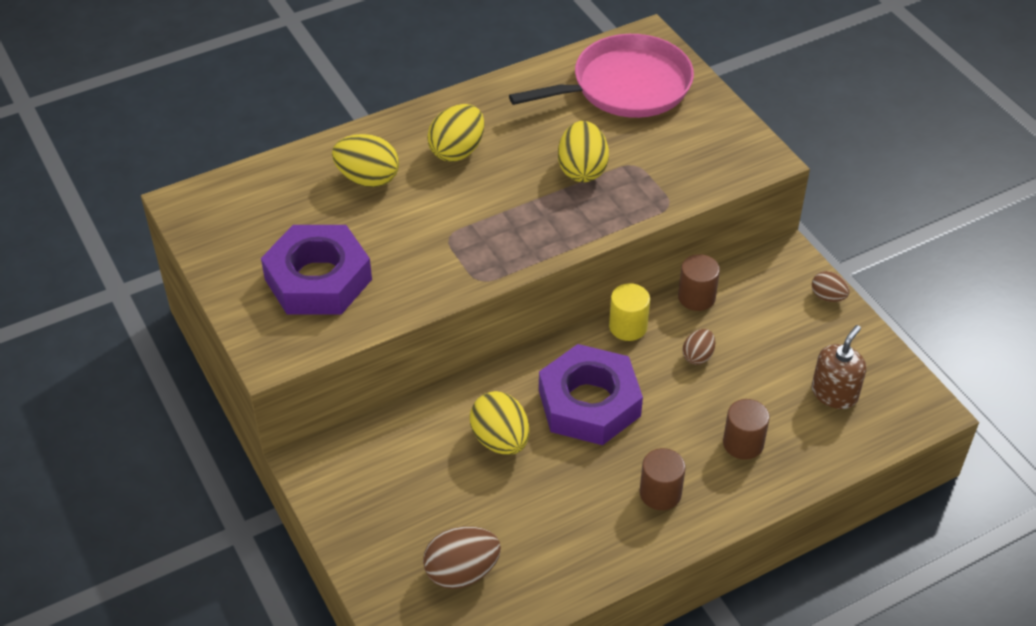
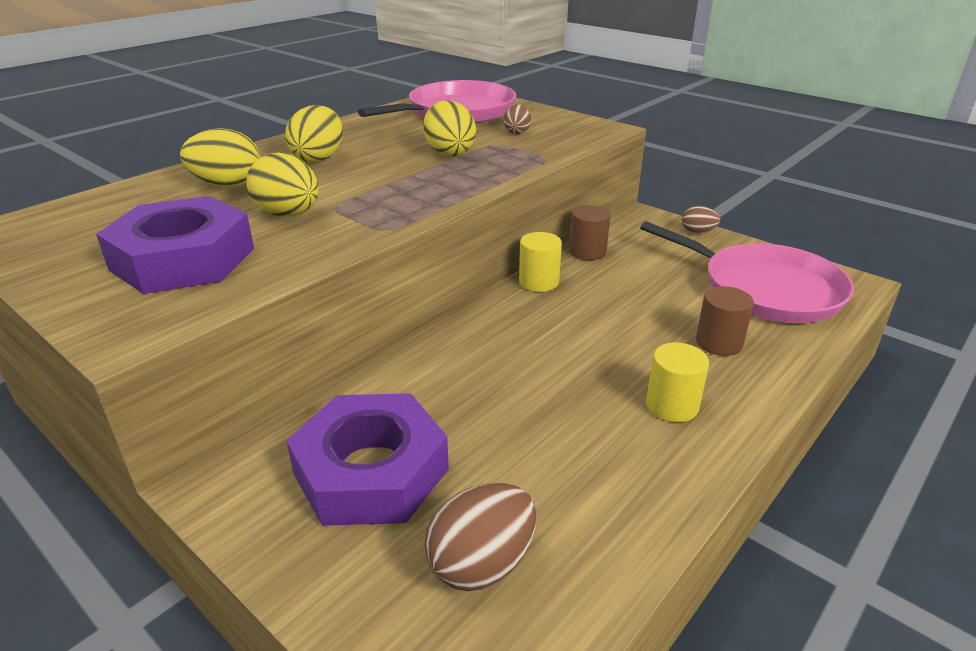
camera: 20 degrees left, 15 degrees down
(500, 440) = (458, 400): yellow egg -> yellow egg (288, 215)
(589, 403) = (539, 345): purple nut -> purple nut (371, 471)
(660, 493) = (672, 405): brown cylinder -> yellow cylinder
(698, 356) = (620, 289): brown egg -> brown egg (517, 132)
(834, 393) = (765, 289): brown soap dispenser -> pink pan

